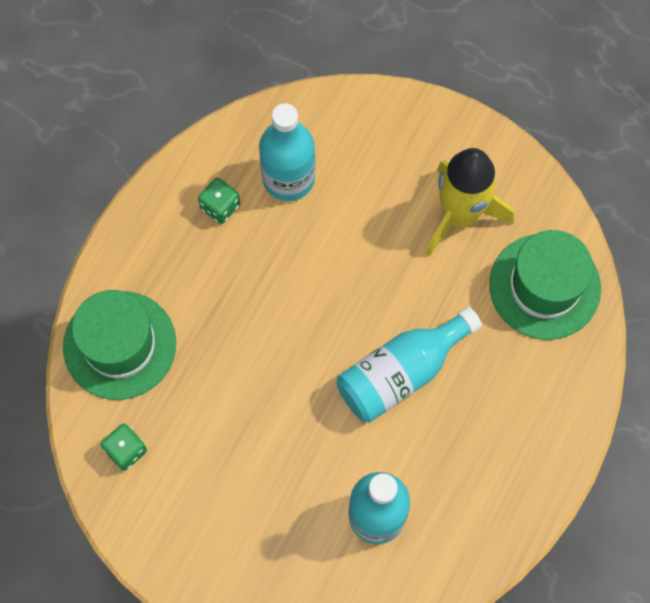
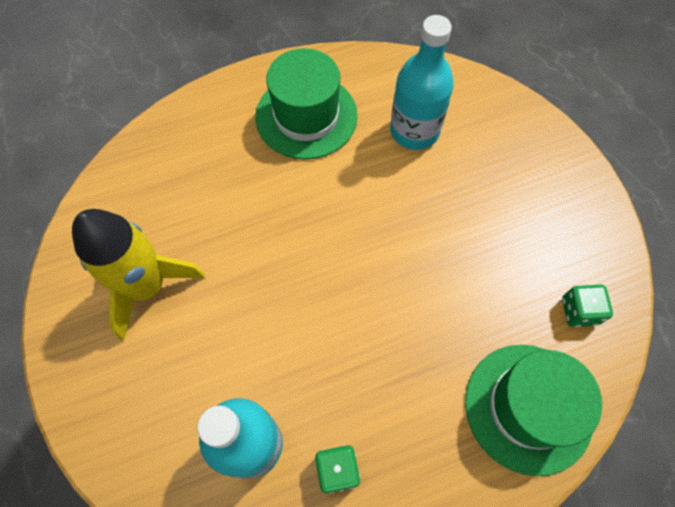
camera: 140 degrees left, 5 degrees down
(401, 373) = (311, 205): turquoise bottle -> none
(544, 286) = (149, 184): green hat -> green hat (306, 116)

